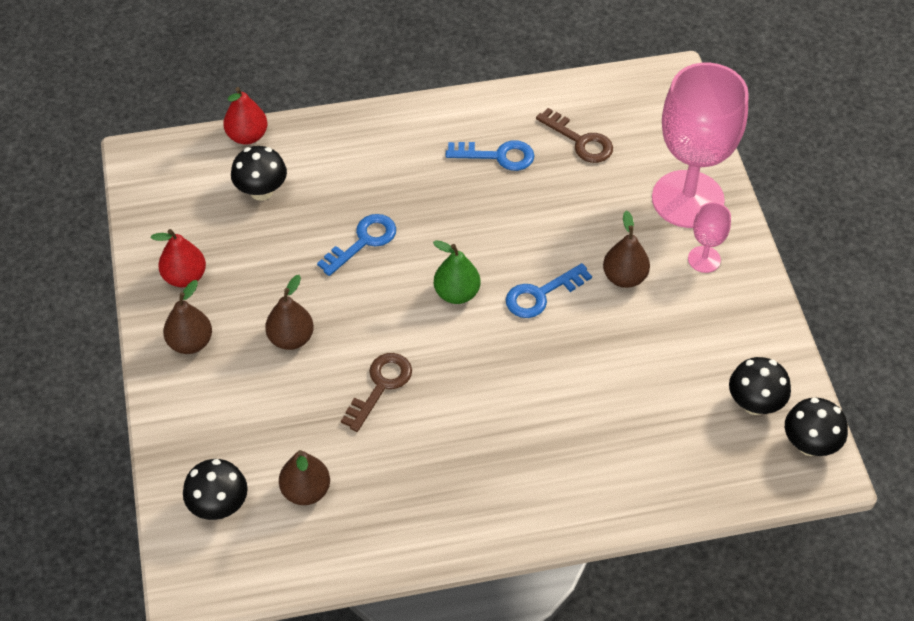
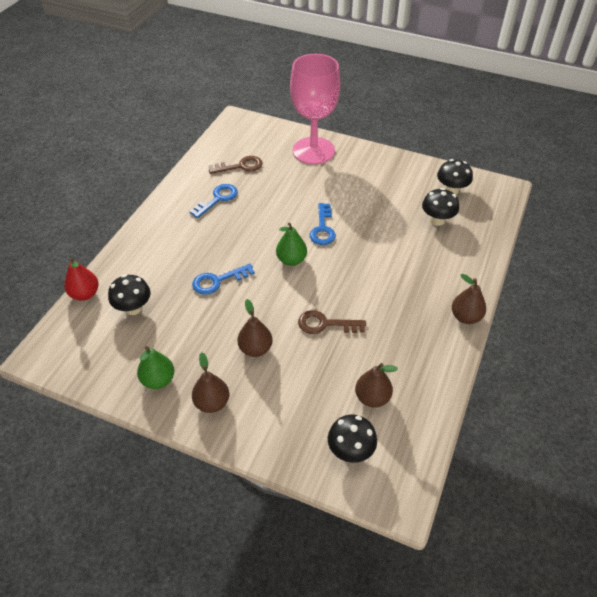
camera: 55 degrees left, 5 degrees down
(185, 277) = (158, 380): red pear -> green pear
(363, 241) = (218, 281): blue key -> blue key turned 105 degrees counterclockwise
(380, 386) = (325, 324): brown key -> brown key turned 60 degrees counterclockwise
(624, 277) = (339, 194): brown pear -> brown pear (465, 317)
(704, 259) = (354, 163): pink goblet -> none
(809, 444) = (487, 185): black mushroom -> black mushroom (437, 220)

